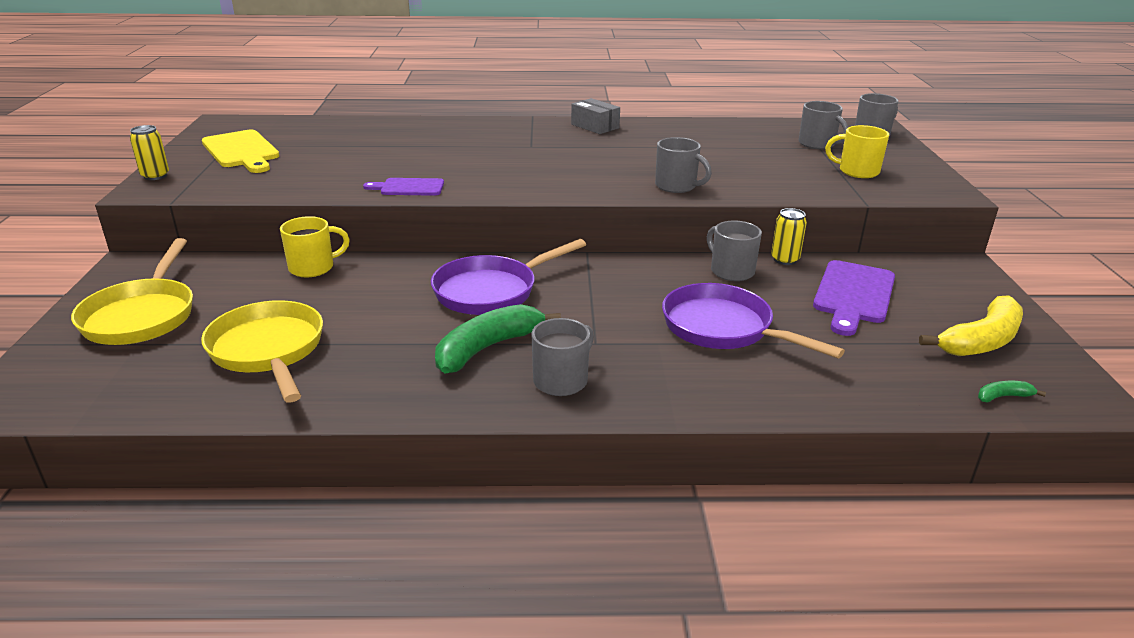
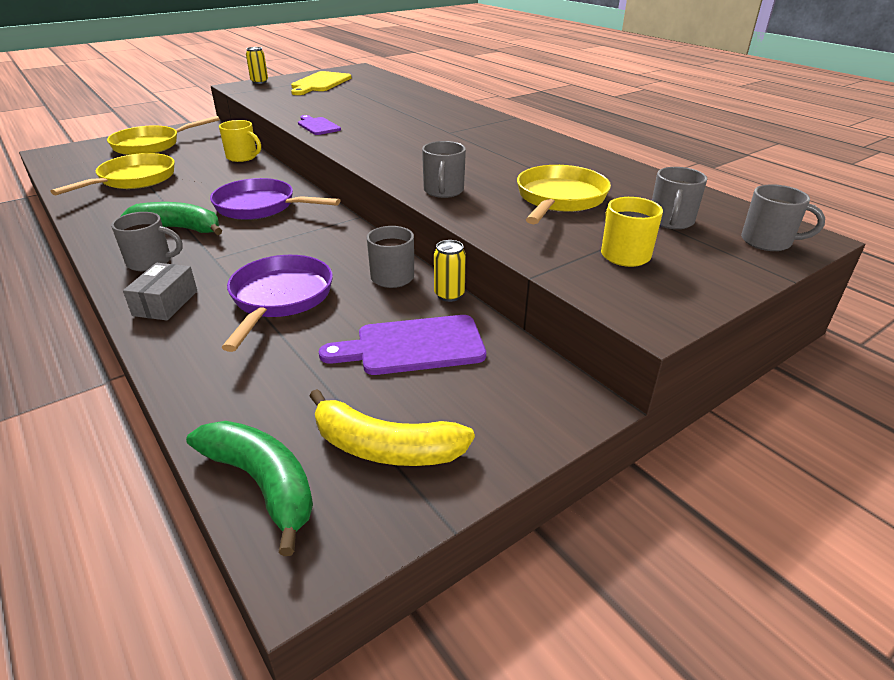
camera: 55 degrees right, 5 degrees up
(595, 126) = (532, 137): grey box -> grey box (165, 303)
(742, 158) = (559, 199): none -> yellow pan
(1003, 396) = (262, 483): green banana -> green banana, size x2.29

